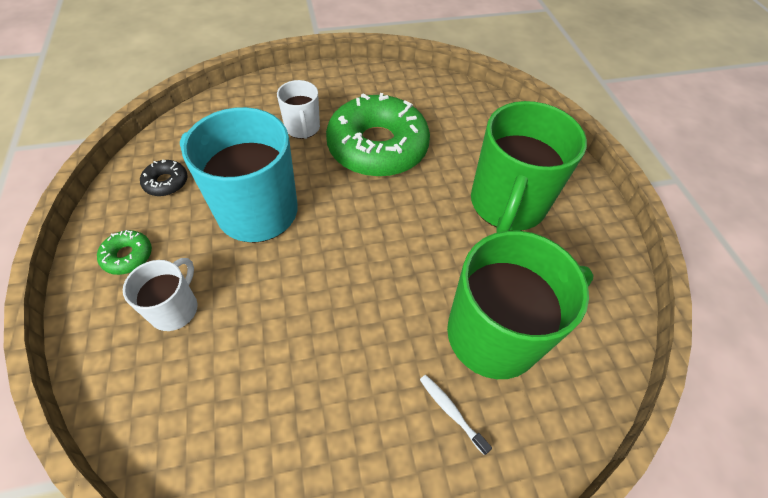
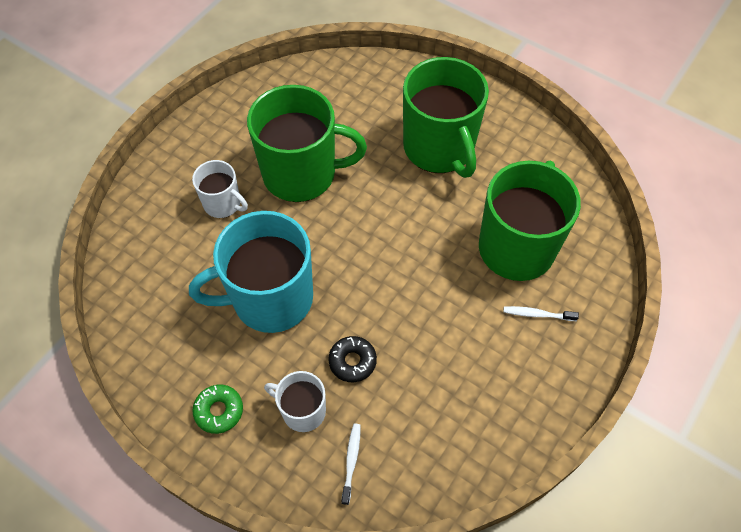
camera: 40 degrees left, 5 degrees up
(155, 384) = (351, 461): none -> white toothbrush
(166, 182) = (170, 337): black donut -> black donut (352, 361)
(175, 309) = (302, 410): white mug -> white mug turned 45 degrees counterclockwise
(377, 147) = (301, 173): green donut -> green mug

